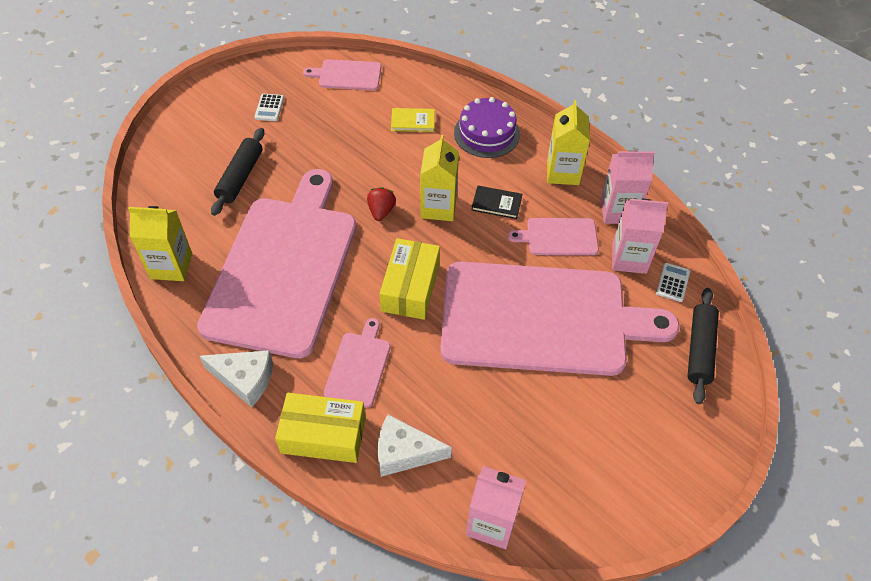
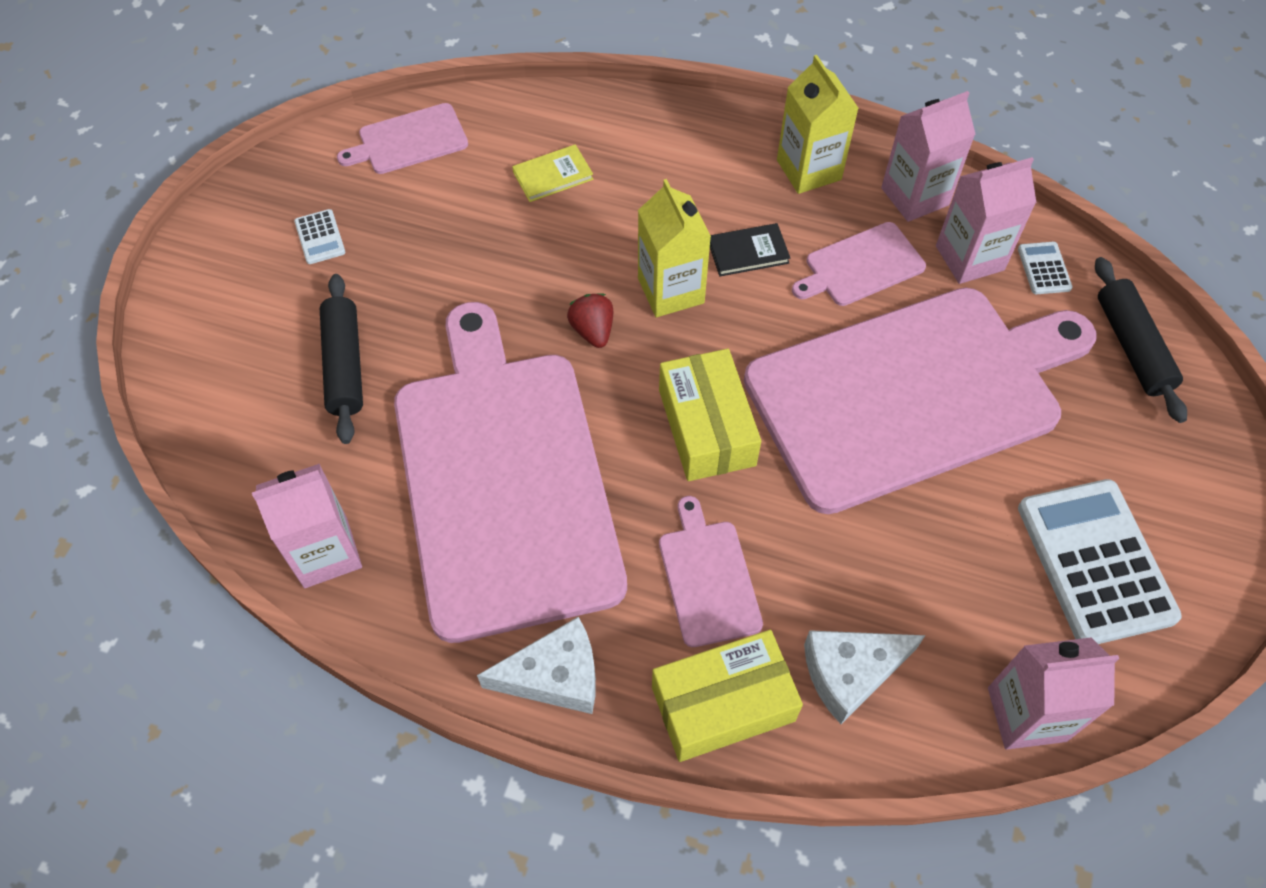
camera: 25 degrees left, 5 degrees up
(171, 266) = (326, 553): yellow carton -> pink carton
(486, 133) = (669, 153): purple cake -> none
(591, 460) = (1095, 562): none -> white calculator

